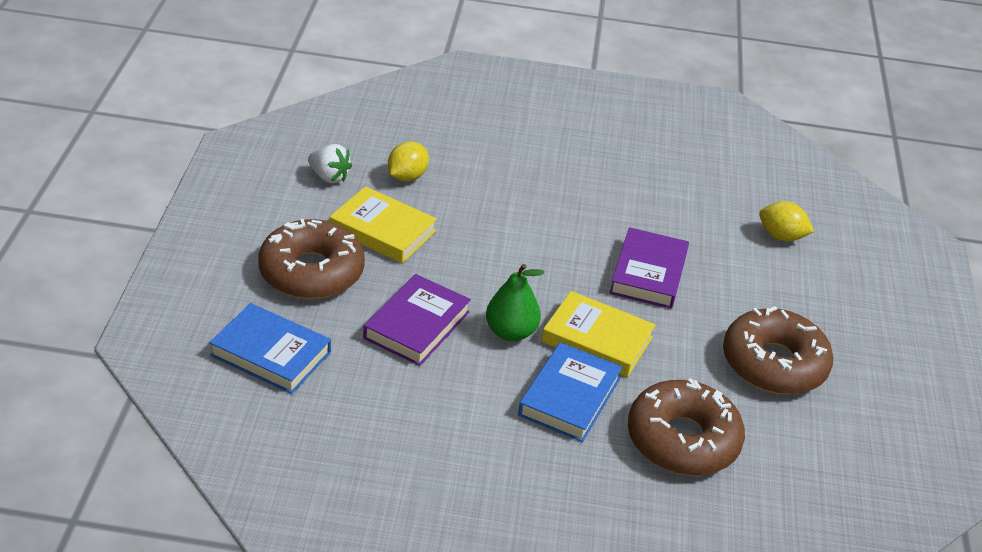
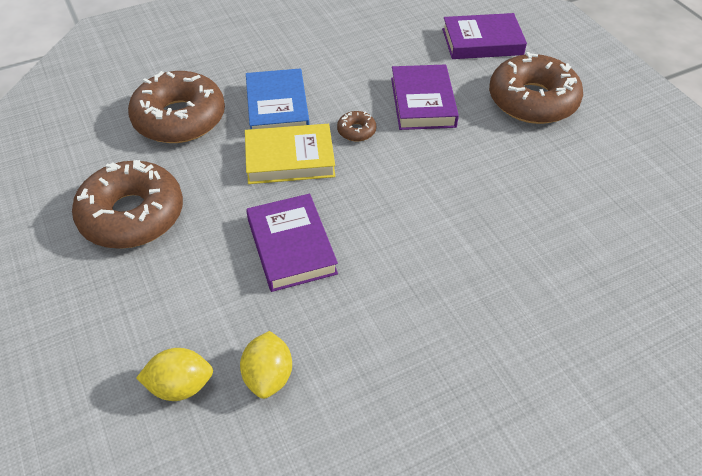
camera: 150 degrees right, 10 degrees up
(271, 354) = (482, 41): blue book -> purple book
(329, 177) = (636, 184): white strawberry -> none
(383, 230) = (533, 159): yellow book -> none
(407, 177) = (585, 224): yellow lemon -> yellow lemon (268, 376)
(511, 332) = (356, 131): green pear -> brown donut

